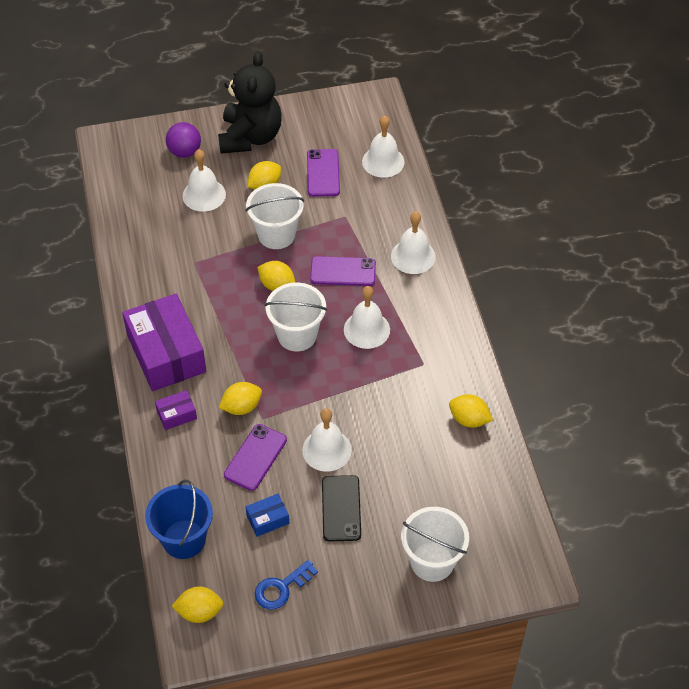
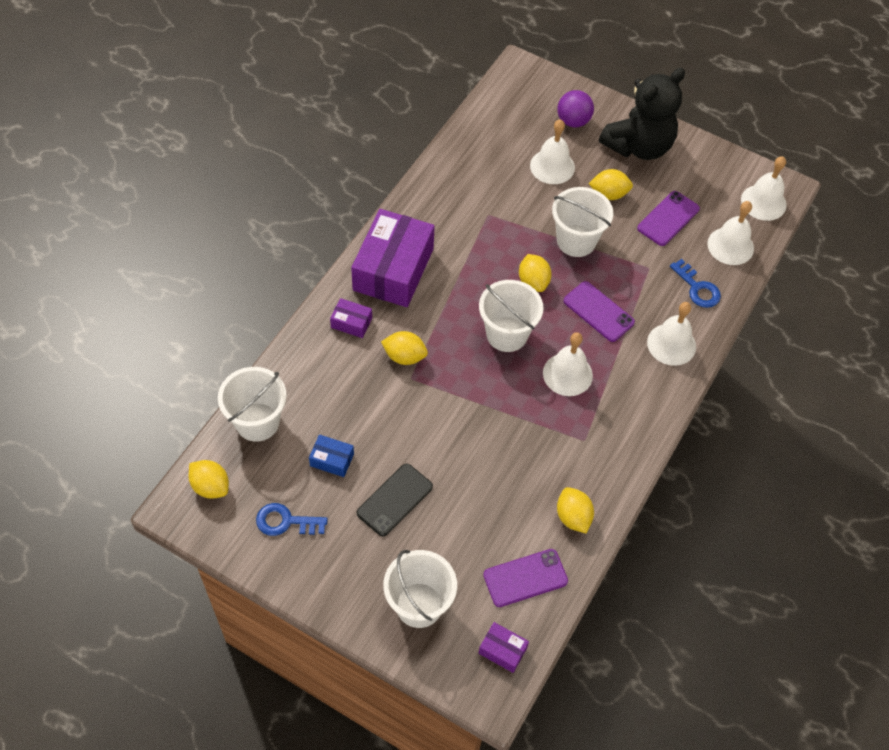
camera: 40 degrees right, 5 degrees up
(184, 539) = (257, 422): blue bucket -> white bucket
(255, 457) = (373, 404): purple phone -> purple phone (525, 578)
(327, 450) = (433, 444): white bell -> white bell (763, 202)
(391, 206) = (697, 288): none -> blue key
(515, 542) = (502, 650): none -> purple box

